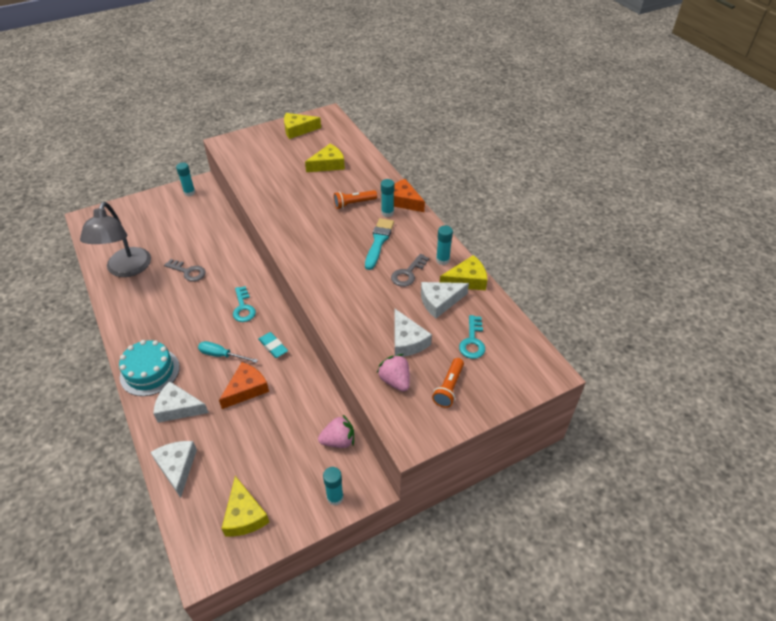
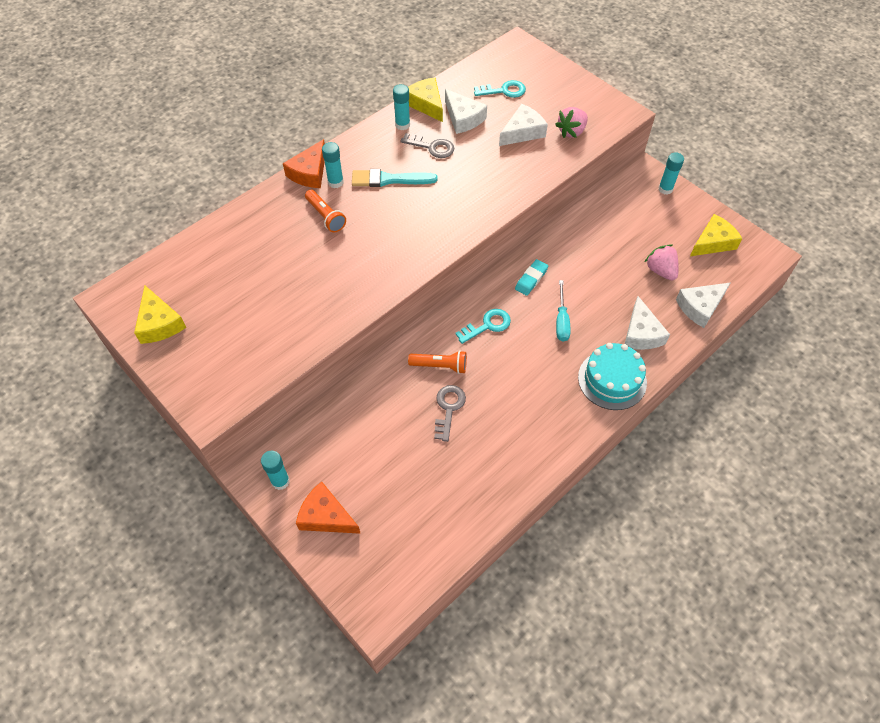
camera: 105 degrees left, 10 degrees up
(126, 269) = (468, 488): grey lamp -> none
(246, 389) = (593, 284): orange cheese -> orange cheese (326, 516)
(328, 164) = (246, 263): yellow cheese -> none
(338, 441) = (613, 199): pink strawberry -> pink strawberry (660, 271)
(449, 388) = (562, 98): orange flashlight -> orange flashlight (440, 366)

